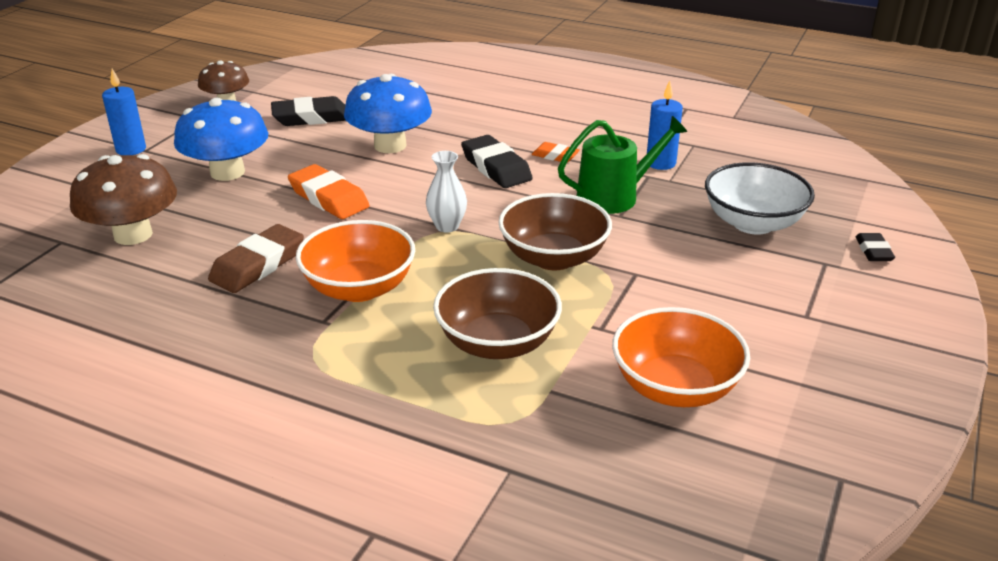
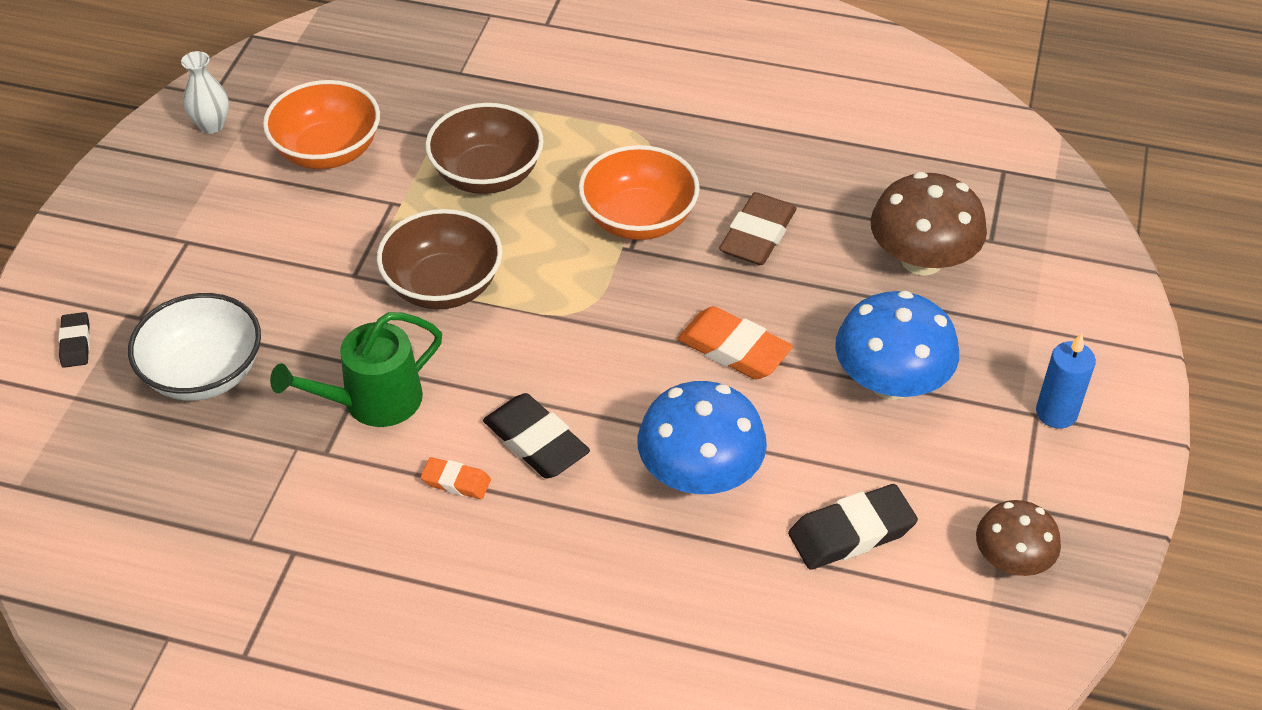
camera: 170 degrees right, 15 degrees up
(447, 226) = (573, 319): white vase -> white vase (212, 125)
(660, 163) = (304, 485): blue candle -> none

